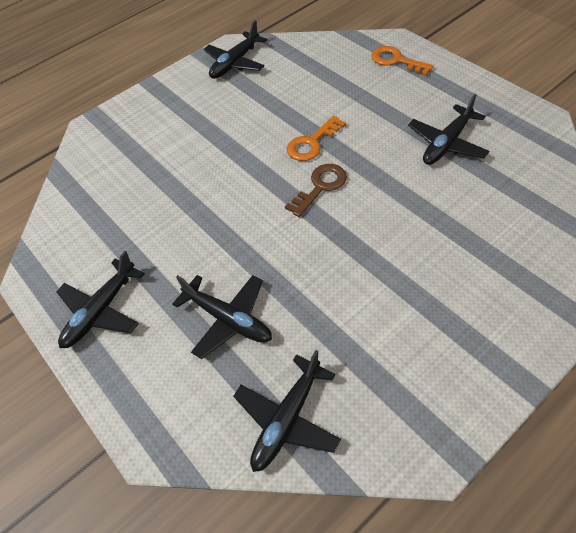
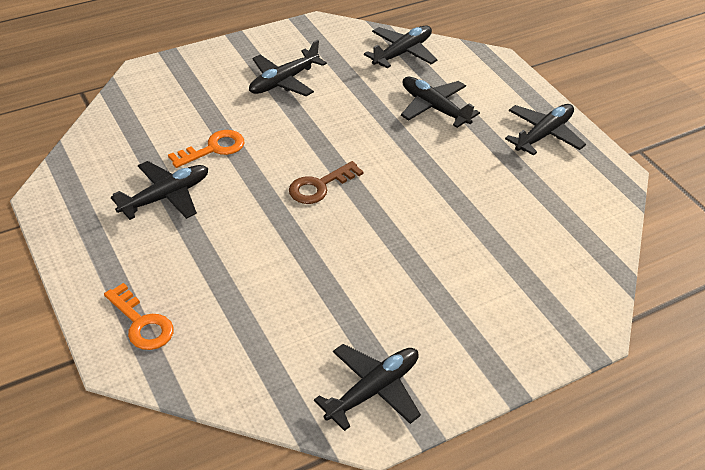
camera: 175 degrees left, 10 degrees down
(312, 143) = (309, 234): orange key -> orange key (213, 149)
(420, 314) = (284, 81): none -> black plane

